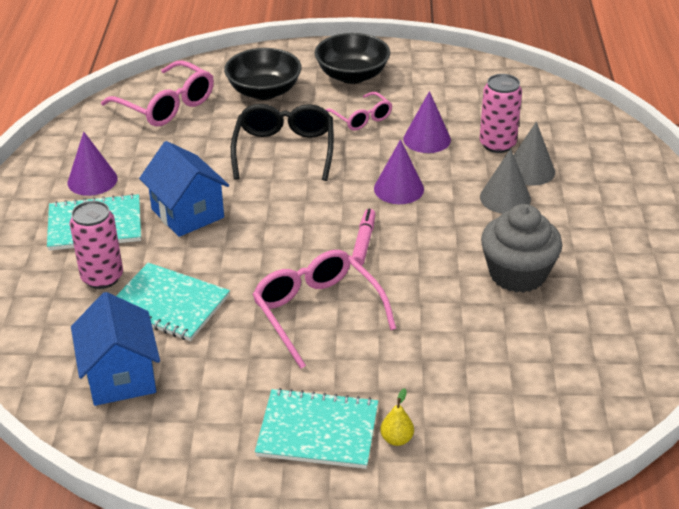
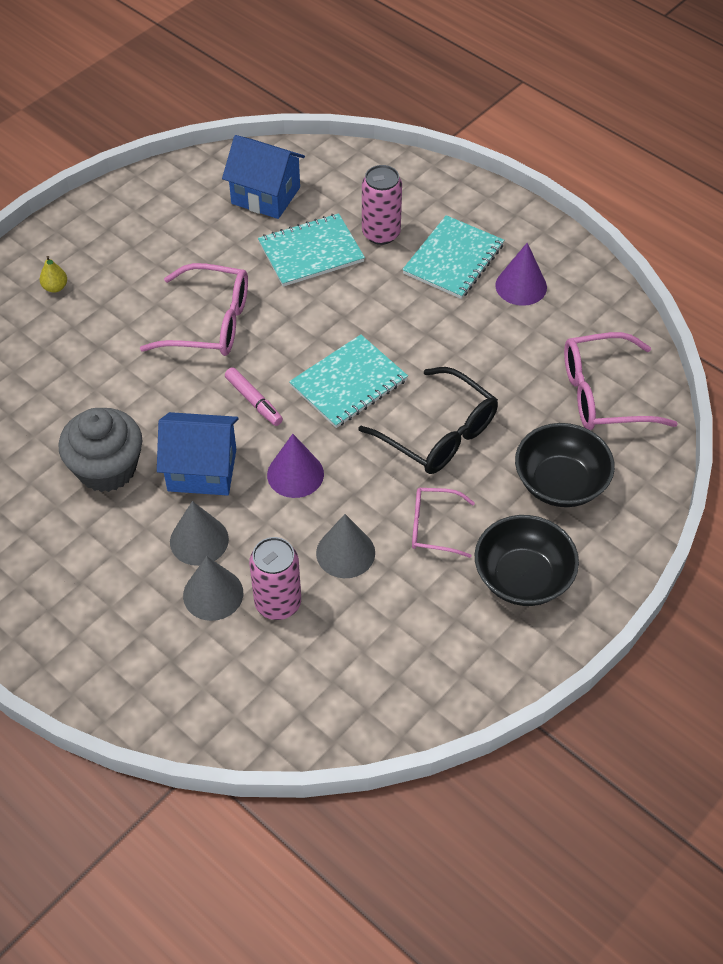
camera: 130 degrees right, 15 degrees up
(187, 213) = (411, 318): blue house -> blue house (202, 470)
(318, 431) = (108, 256): turquoise notebook -> turquoise notebook (348, 383)
(427, 139) = (345, 552): purple cone -> grey cone

